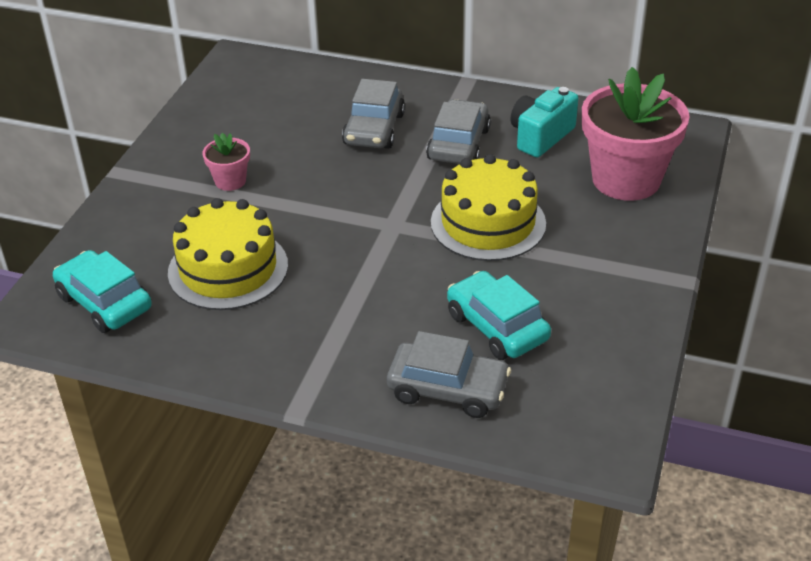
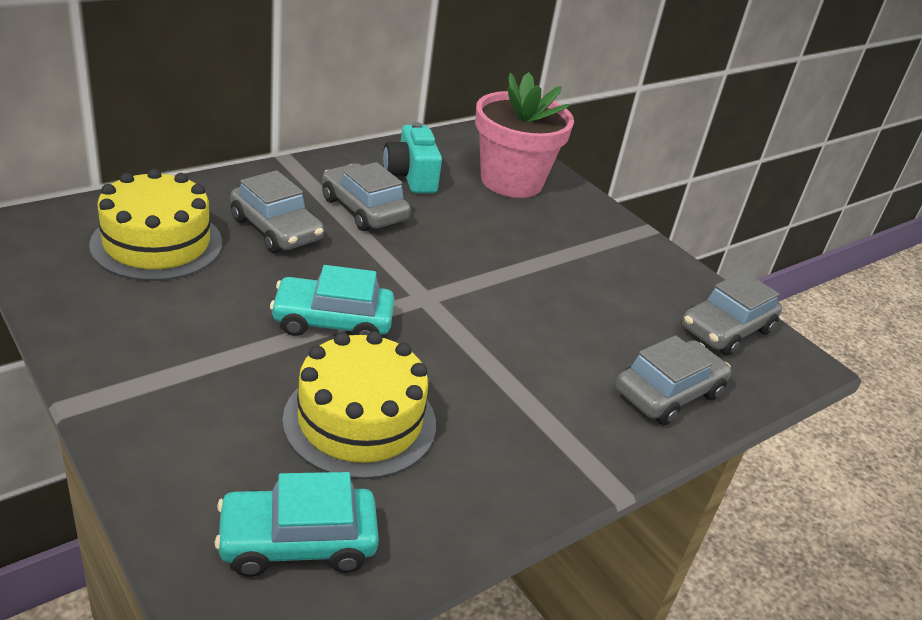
camera: 60 degrees left, 5 degrees down
(230, 181) = (220, 342): pink flower pot -> none
(488, 223) = (485, 257): yellow cake -> yellow cake (157, 243)
(497, 327) = (616, 327): turquoise car -> turquoise car (332, 321)
(591, 388) = (726, 329): none -> grey car

